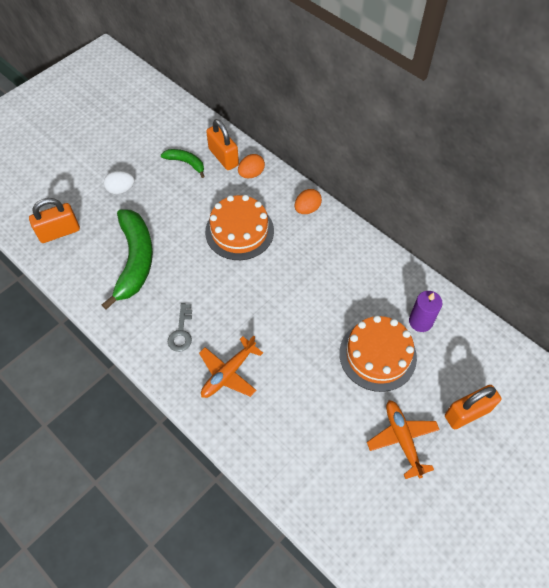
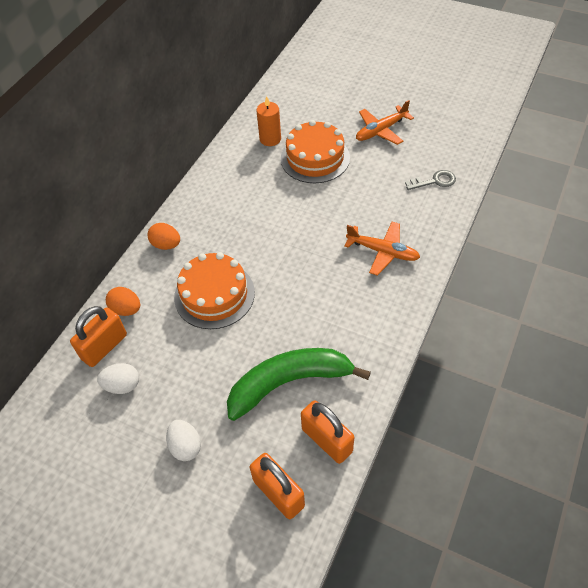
camera: 105 degrees left, 5 degrees down
(181, 332) = (359, 303): grey key -> grey key (434, 181)
(186, 163) = (122, 385): green banana -> white egg
(420, 321) = (270, 139): purple candle -> orange candle
(467, 413) = (340, 101): orange padlock -> orange padlock (327, 440)

